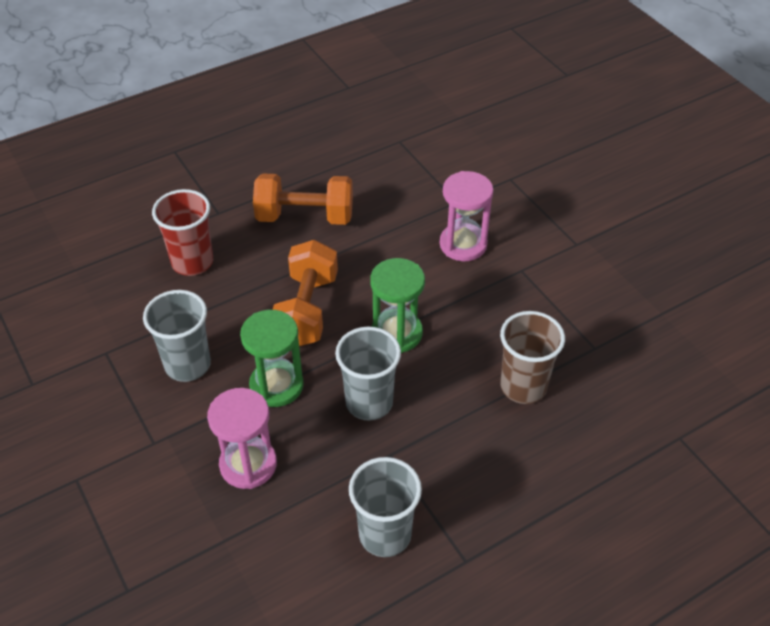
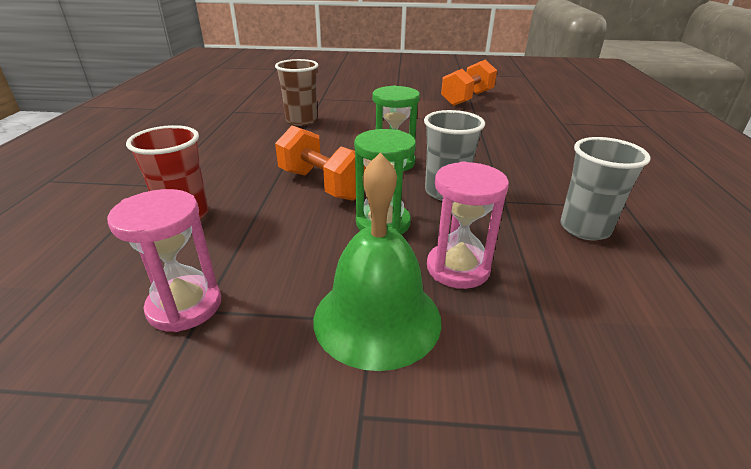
camera: 55 degrees left, 15 degrees down
(158, 444) = (377, 318): none -> green bell
(187, 365) = (298, 260): grey cup -> none
(305, 216) = (233, 156): orange dumbbell -> orange dumbbell (467, 99)
(463, 244) = (349, 123): pink hourglass -> pink hourglass (185, 306)
(523, 386) = (486, 143): brown cup -> brown cup (301, 121)

